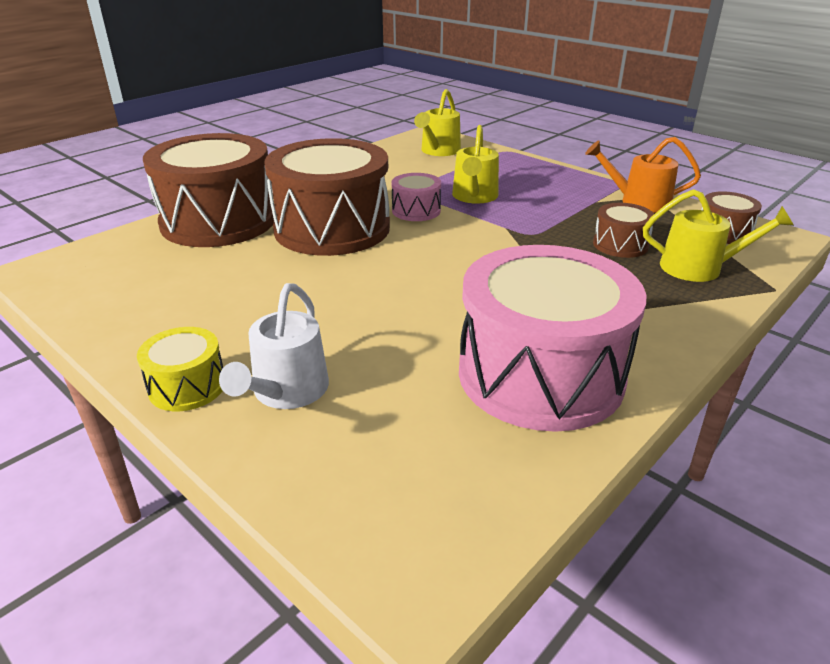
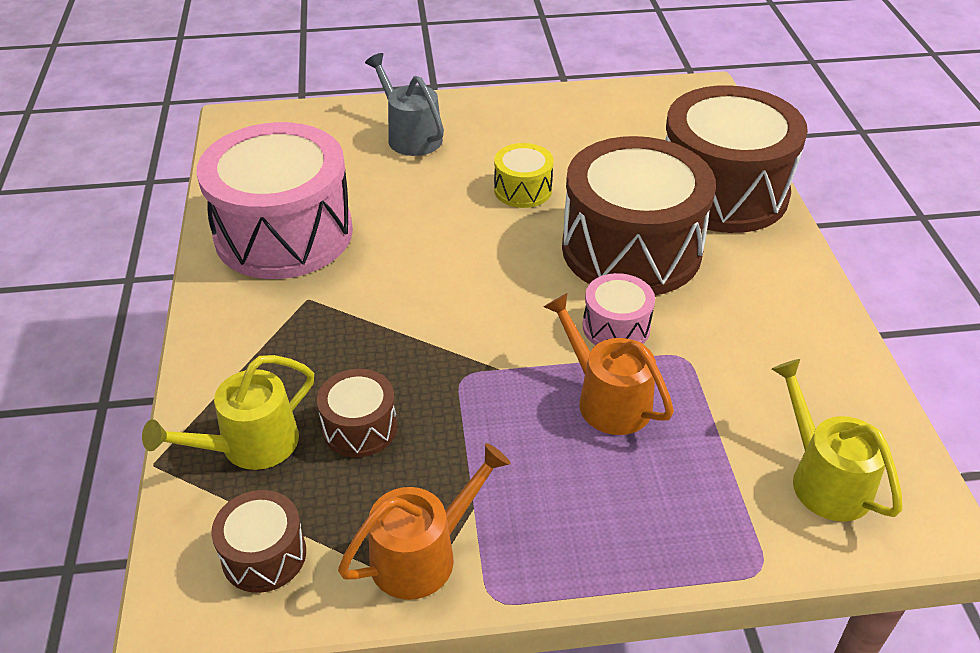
camera: 130 degrees right, 10 degrees up
(187, 386) = (463, 108): yellow drum -> yellow drum (523, 190)
(286, 391) = (410, 136): white watering can -> grey watering can
(474, 197) = (607, 399): yellow watering can -> orange watering can

